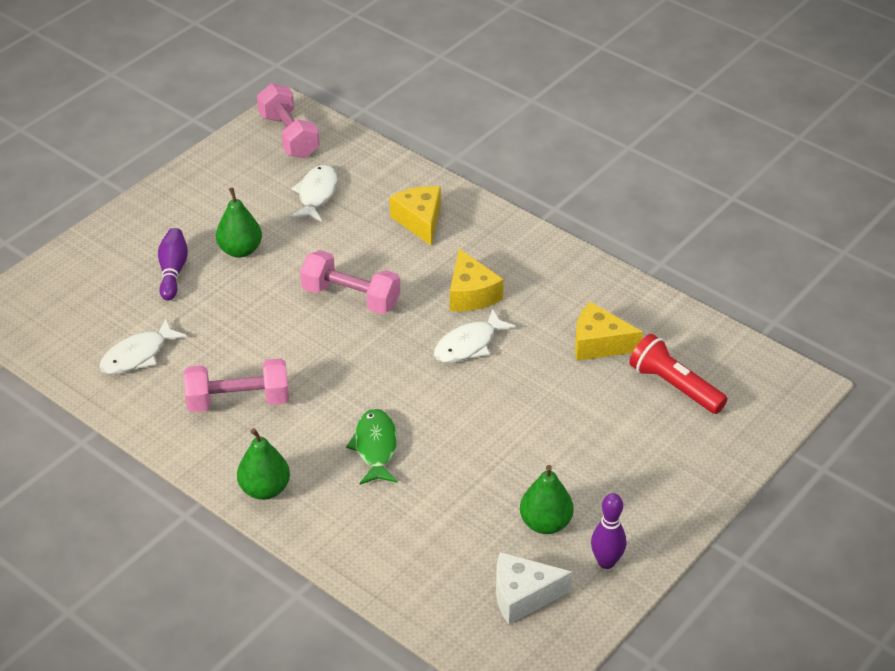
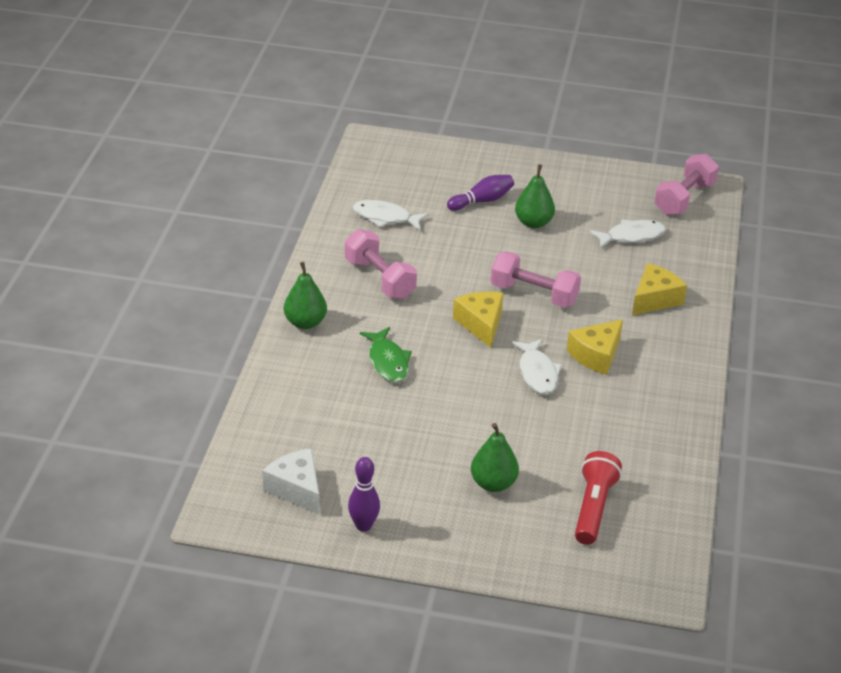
camera: 60 degrees right, 5 degrees down
(351, 297) = (534, 294): pink dumbbell -> pink dumbbell turned 60 degrees counterclockwise
(375, 447) = (388, 362): green fish -> green fish turned 105 degrees clockwise
(468, 345) = (537, 373): white fish -> white fish turned 120 degrees counterclockwise
(545, 523) = (379, 478): green pear -> green pear (493, 484)
(599, 344) = (604, 446): yellow cheese -> yellow cheese (481, 324)

